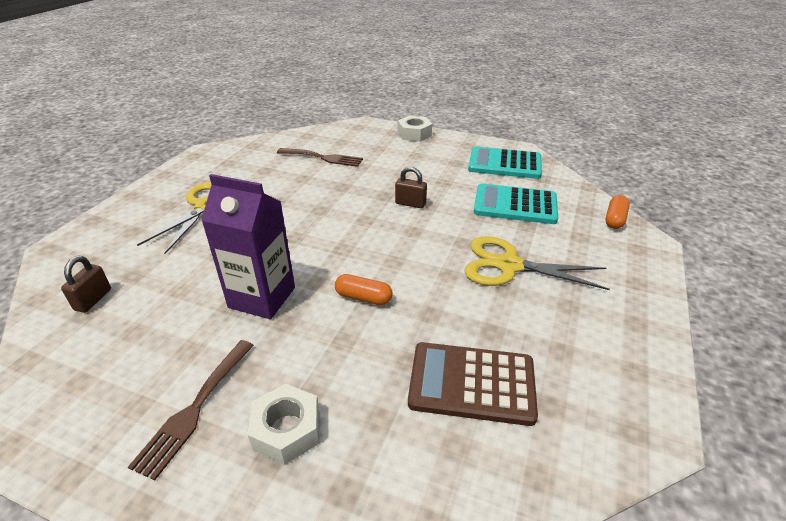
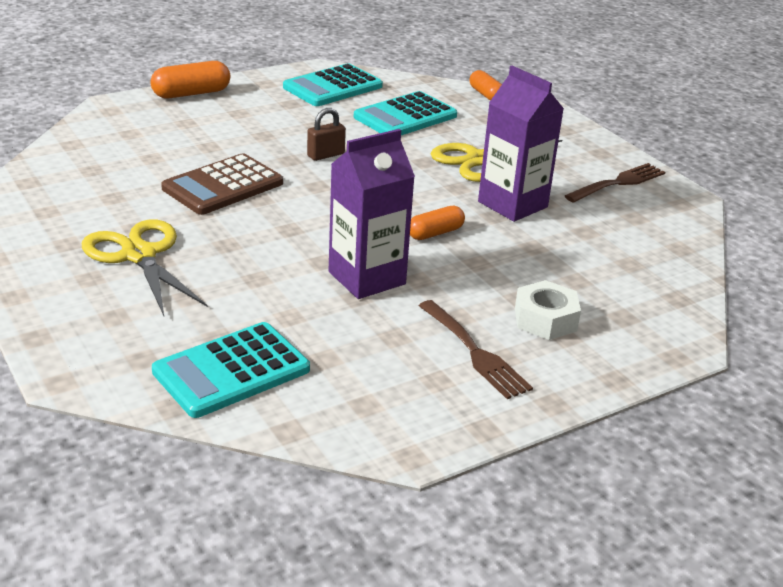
camera: 55 degrees left, 5 degrees down
(93, 299) = (231, 370): brown padlock -> turquoise calculator
(323, 158) = (149, 156): brown fork -> brown fork (618, 183)
(414, 134) = (191, 94): white nut -> orange capsule
(462, 315) = (512, 204): none -> purple carton
(472, 383) = (584, 233): brown calculator -> brown calculator (223, 186)

